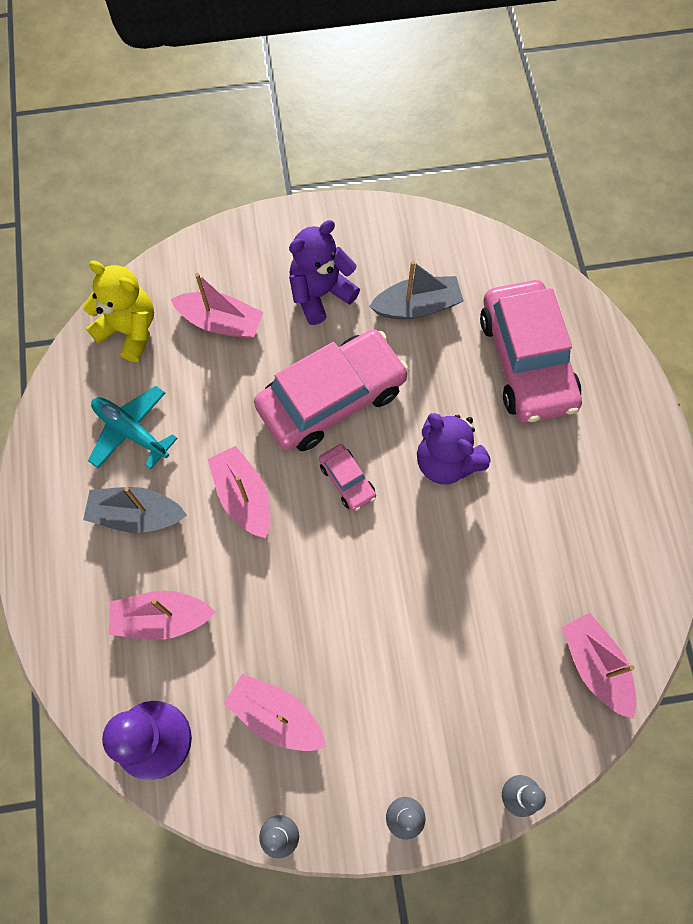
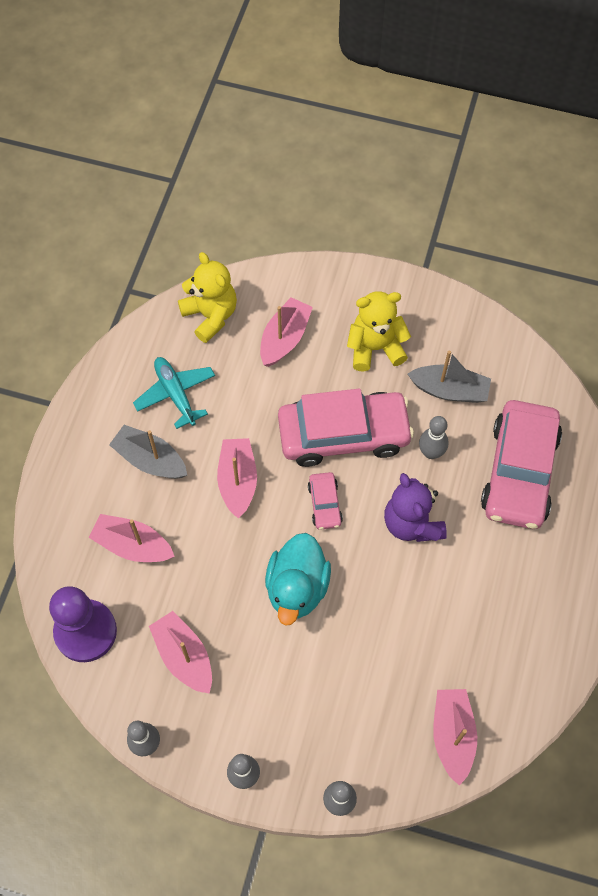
camera: 25 degrees right, 5 degrees down
(221, 322) = (284, 338): pink boat -> pink boat turned 105 degrees counterclockwise
(320, 293) = (375, 348): purple teddy bear -> yellow teddy bear
(361, 583) = (297, 588): none -> turquoise duck
(430, 378) = (431, 452): none -> grey bowling pin

